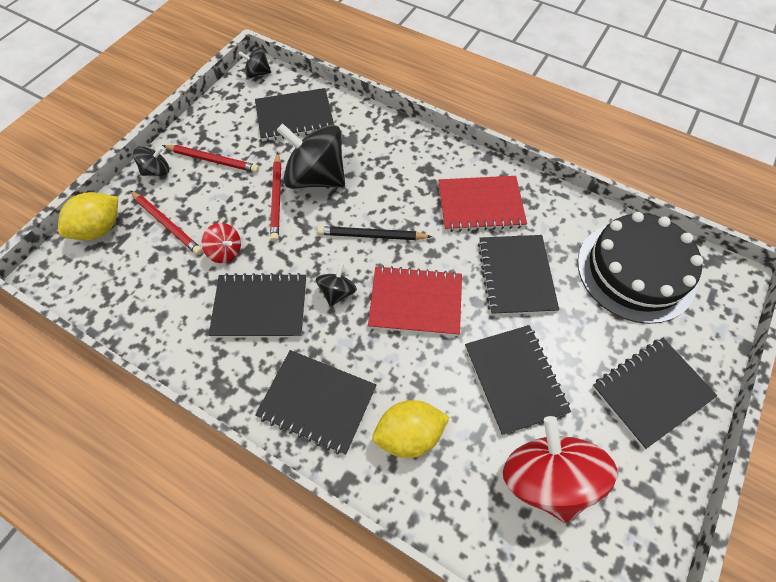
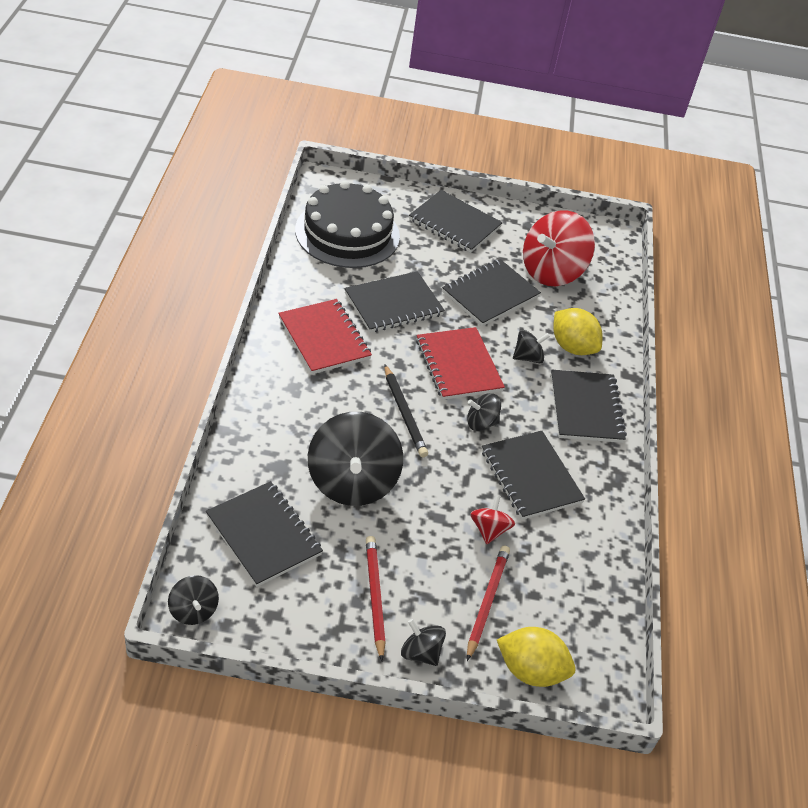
camera: 120 degrees left, 15 degrees down
(277, 199) = (399, 509): red pencil -> none
(407, 375) = (528, 357): none -> black spinning top

